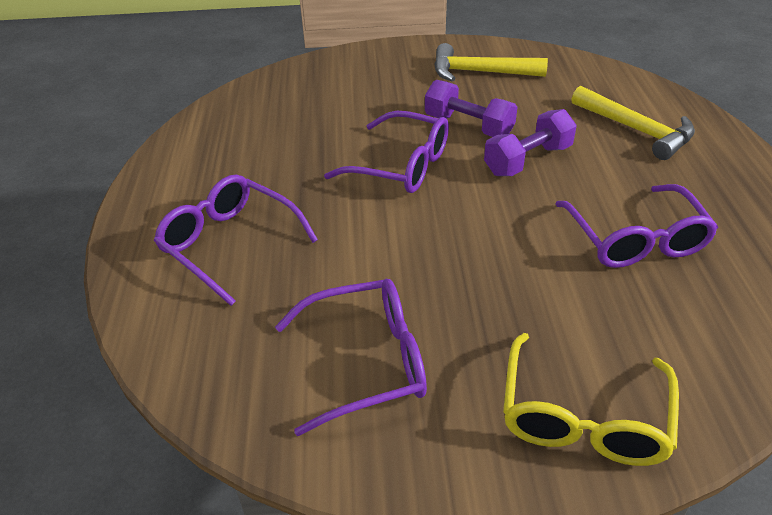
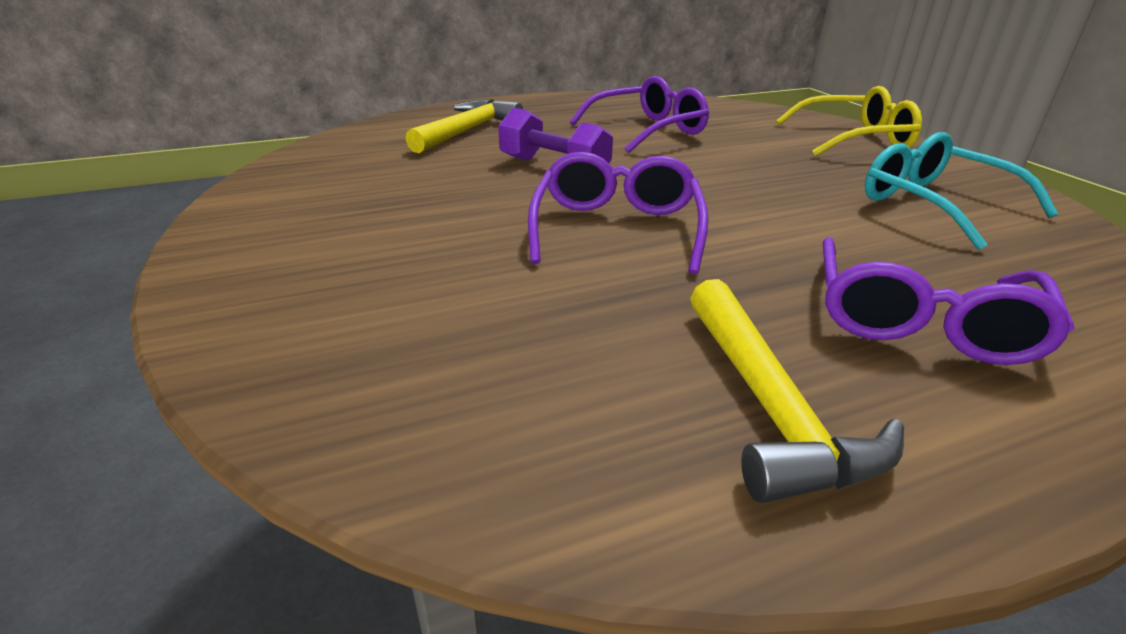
camera: 110 degrees left, 10 degrees down
(366, 362) = (935, 205): purple glasses -> turquoise glasses
(468, 126) = (493, 200): purple dumbbell -> none
(480, 72) = (328, 205): yellow hammer -> yellow hammer (768, 406)

